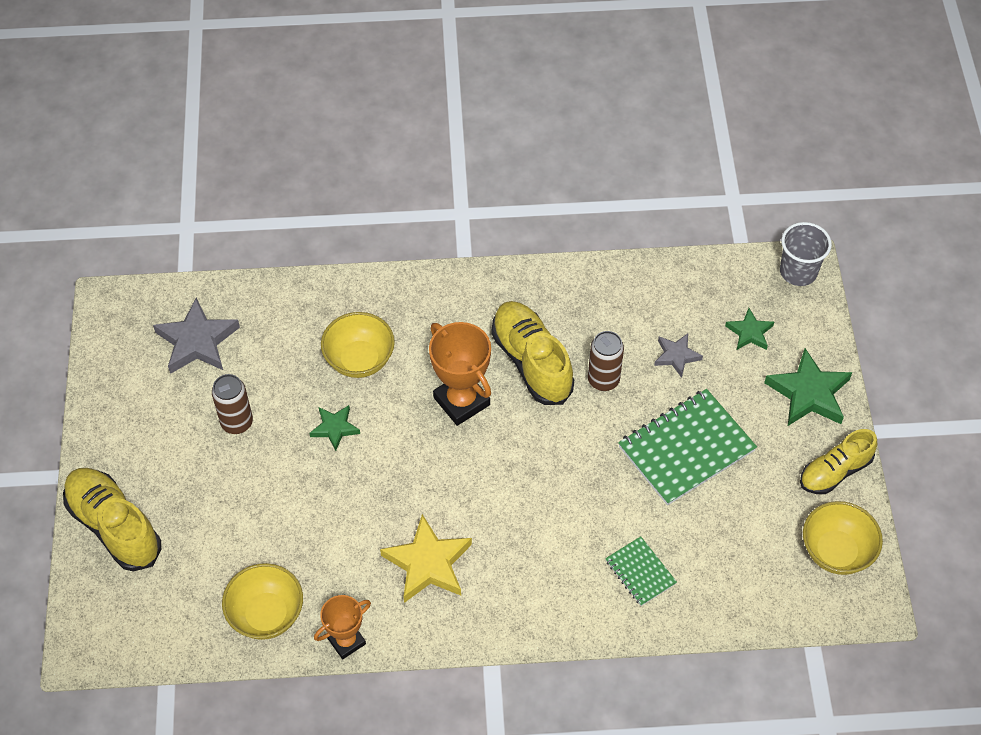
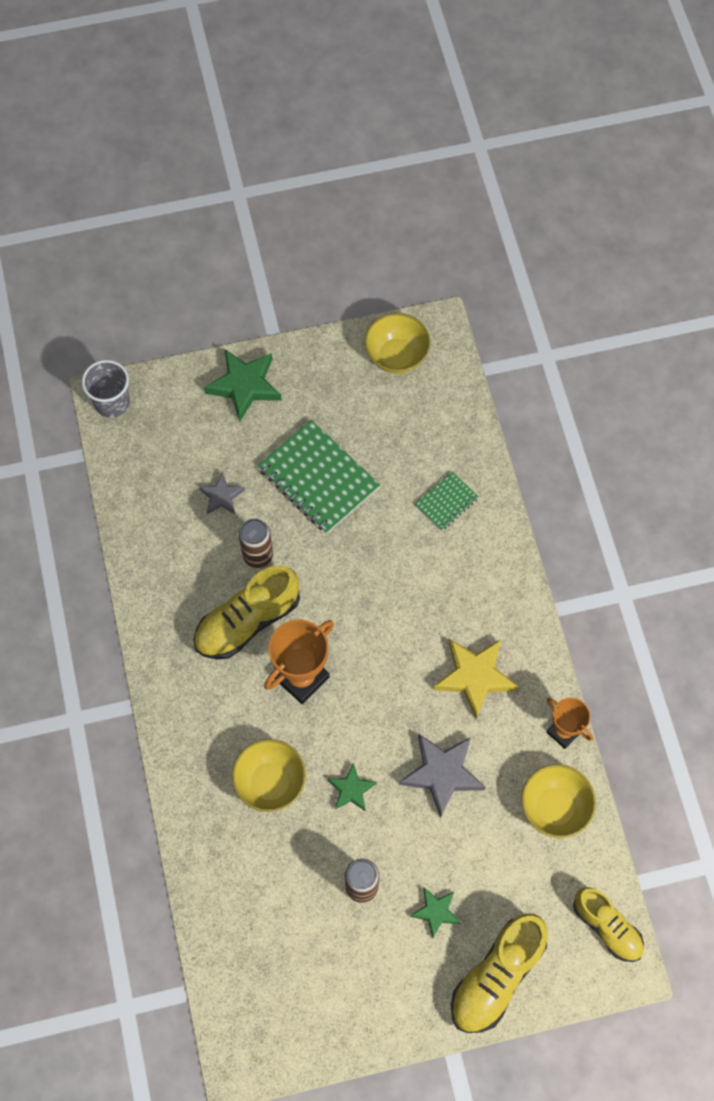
camera: 100 degrees left, 10 degrees up
(197, 341) = (273, 953): grey star -> grey star (442, 773)
(749, 332) = (186, 438): green star -> green star (436, 911)
(835, 471) = (320, 361): yellow shoe -> yellow shoe (607, 927)

